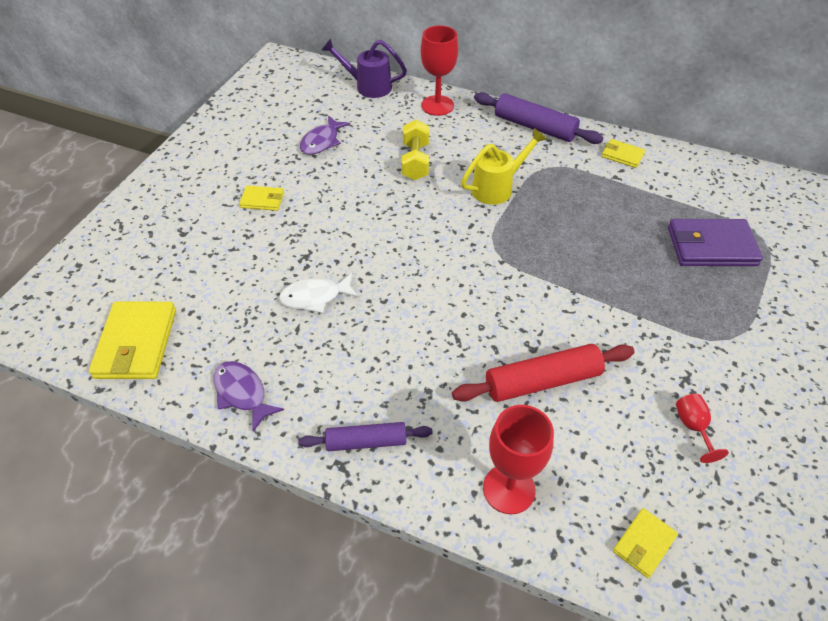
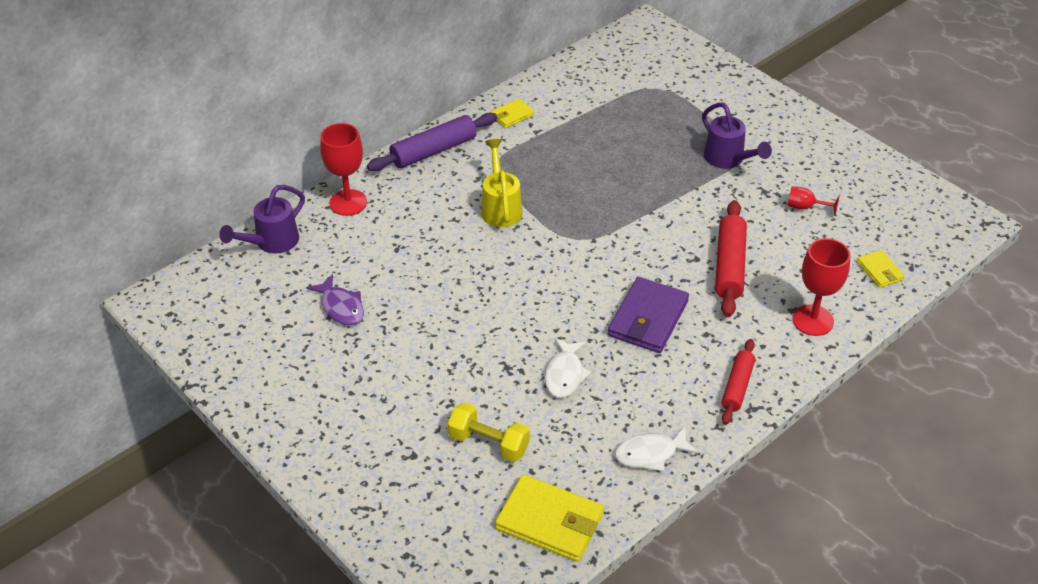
camera: 65 degrees left, 5 degrees down
(242, 393) = (650, 454): purple fish -> white fish
(262, 200) = (403, 379): yellow wallet -> none
(366, 442) = (737, 386): purple rolling pin -> red rolling pin
(415, 161) = (424, 248): yellow dumbbell -> yellow dumbbell (488, 443)
(708, 330) = (728, 159): none -> purple watering can
(711, 246) = (649, 118): purple wallet -> purple wallet (648, 318)

